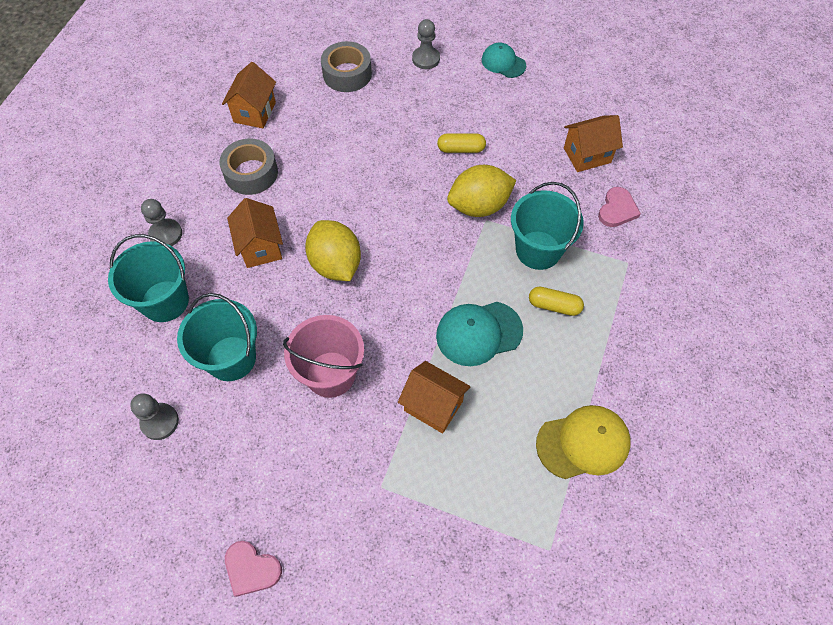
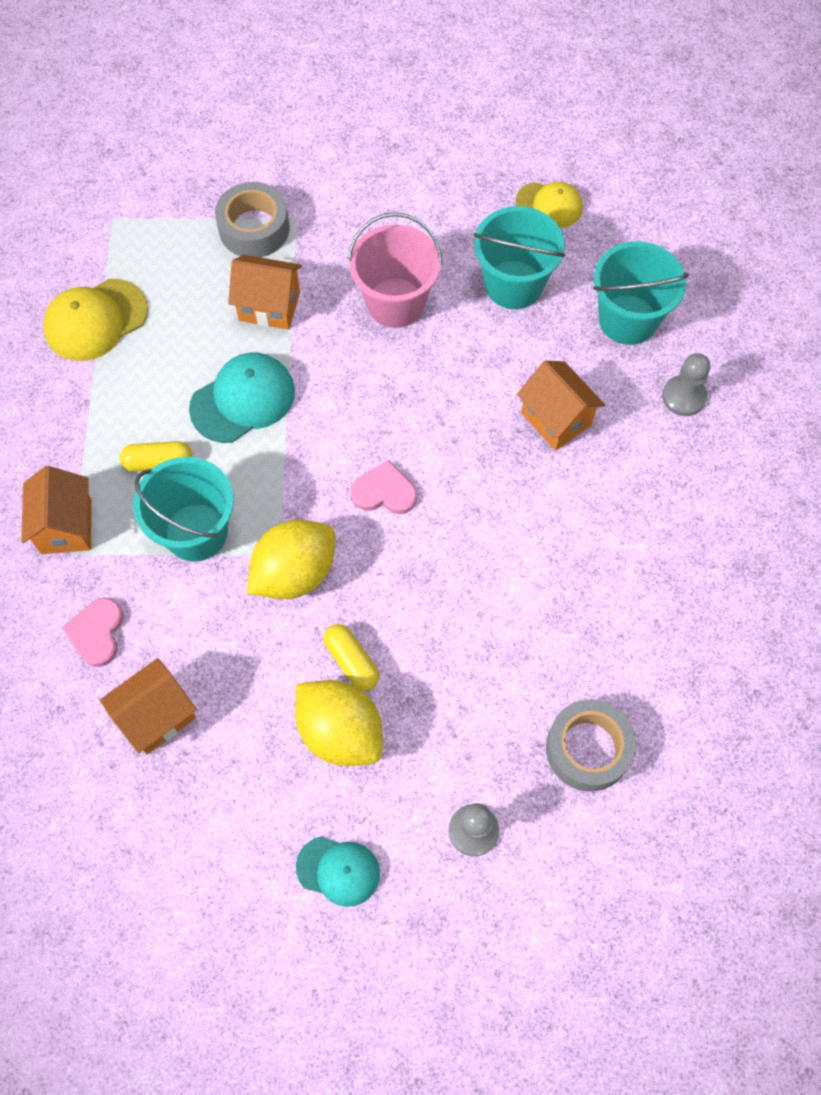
camera: 160 degrees right, 5 degrees up
(160, 422) = (549, 205): grey pawn -> yellow cap
(251, 173) = (631, 518): grey tape -> grey tape (254, 228)
(251, 569) = (388, 123): pink heart -> pink heart (384, 492)
(254, 112) = (688, 621): orange house -> orange house (66, 526)
(335, 264) = (451, 428): yellow lemon -> yellow lemon (340, 731)
(461, 149) = (351, 661): yellow capsule -> yellow capsule turned 75 degrees clockwise

